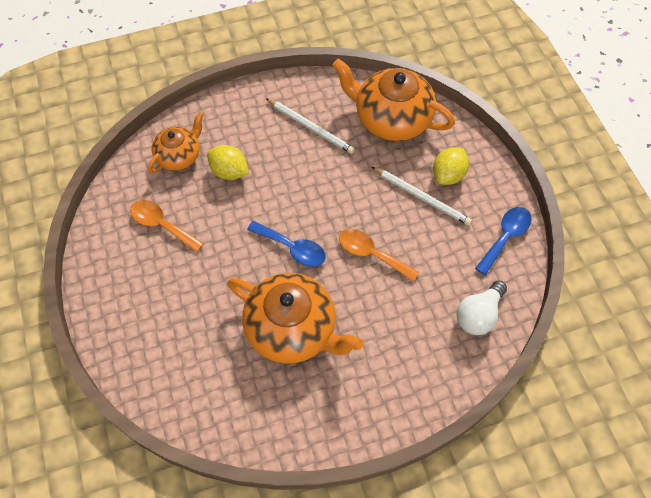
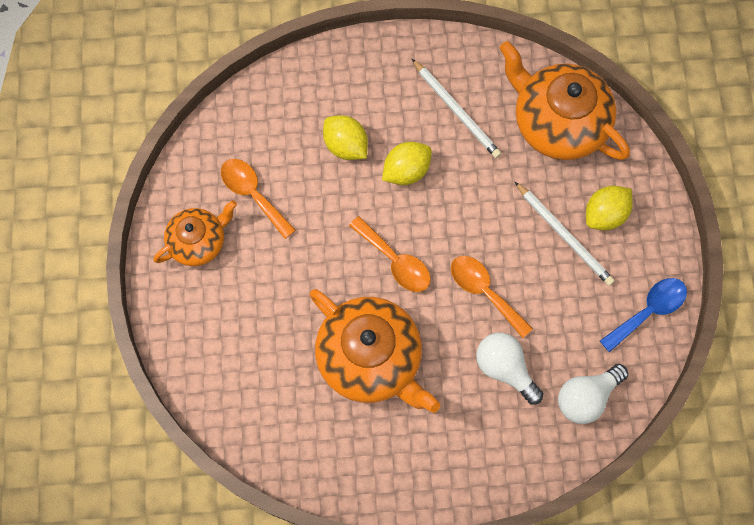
camera: 15 degrees right, 10 degrees up
(179, 156) = (292, 110): orange teapot -> orange teapot (198, 241)
(283, 179) = (406, 171): none -> yellow lemon
(292, 248) = (395, 261): blue spoon -> orange spoon
(406, 309) = (505, 368): none -> white light bulb

